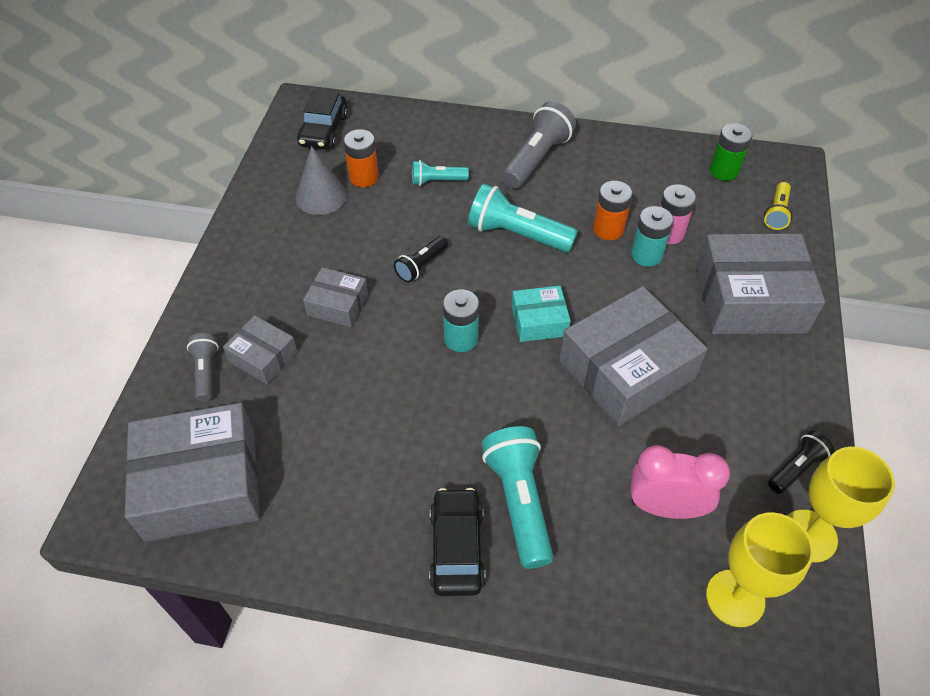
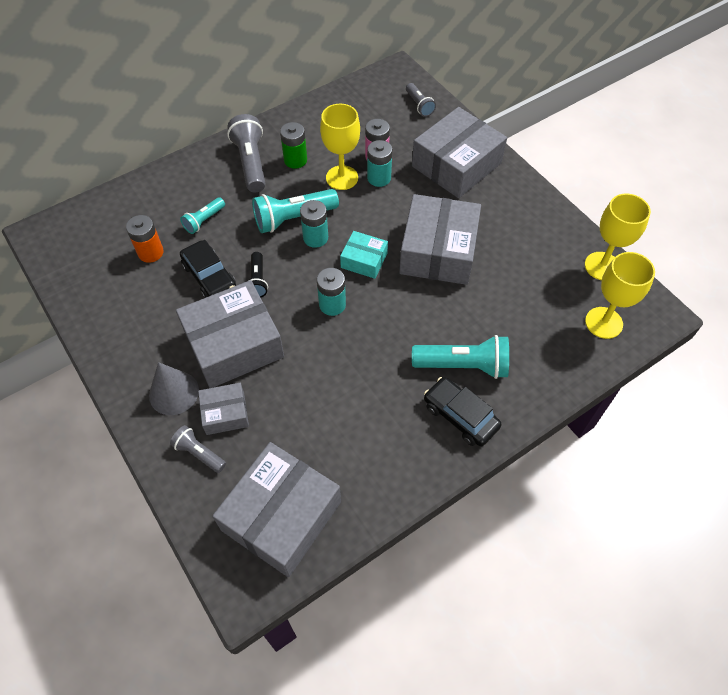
camera: 45 degrees left, 5 degrees up
(321, 196) = (136, 286): grey cone -> grey cone (174, 392)
(324, 130) = (81, 241): black car -> black car (209, 276)
(338, 304) = (234, 344): grey box -> grey box, size x1.97
(517, 266) = (315, 238): none -> turquoise battery
(519, 502) = (463, 365): turquoise flashlight -> turquoise flashlight turned 150 degrees clockwise
(539, 321) = (364, 260): turquoise box -> turquoise box turned 75 degrees clockwise
(608, 229) = (342, 178): orange battery -> yellow goblet
(665, 507) = (531, 307): pink clock -> none
(724, 171) = (367, 98): green battery -> green battery (295, 160)
(776, 213) = (419, 105): yellow flashlight -> grey flashlight
(796, 468) = (565, 237): black flashlight -> none

